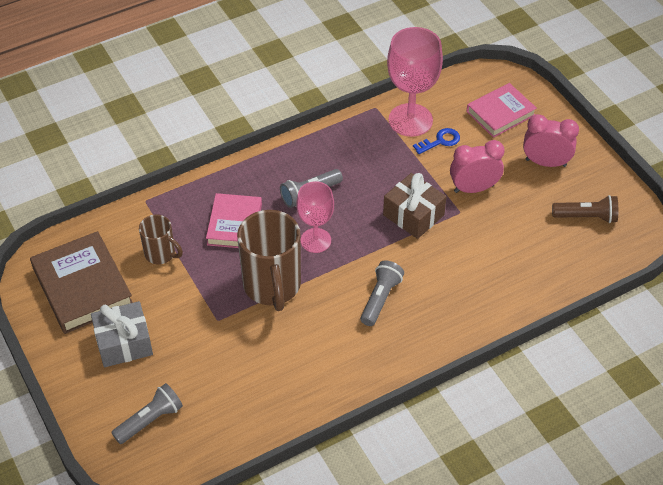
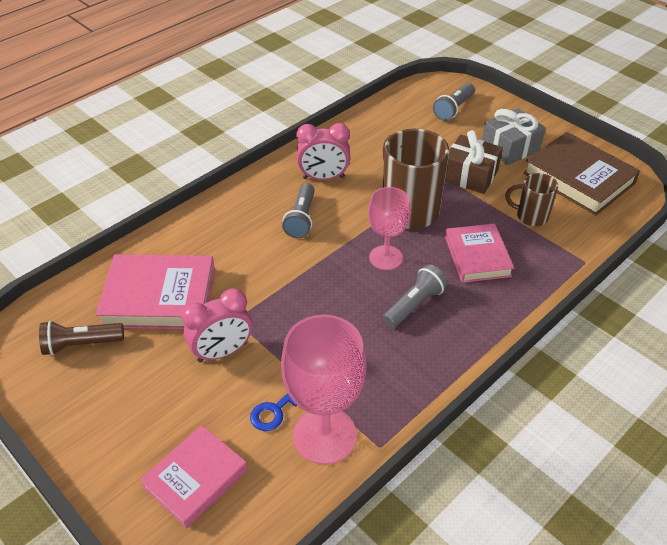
camera: 165 degrees right, 5 degrees down
(413, 215) = (288, 305): brown gift -> brown gift (470, 175)
(523, 244) = (159, 297): none -> pink book
(545, 163) = (129, 409): pink clock -> pink clock (323, 178)

